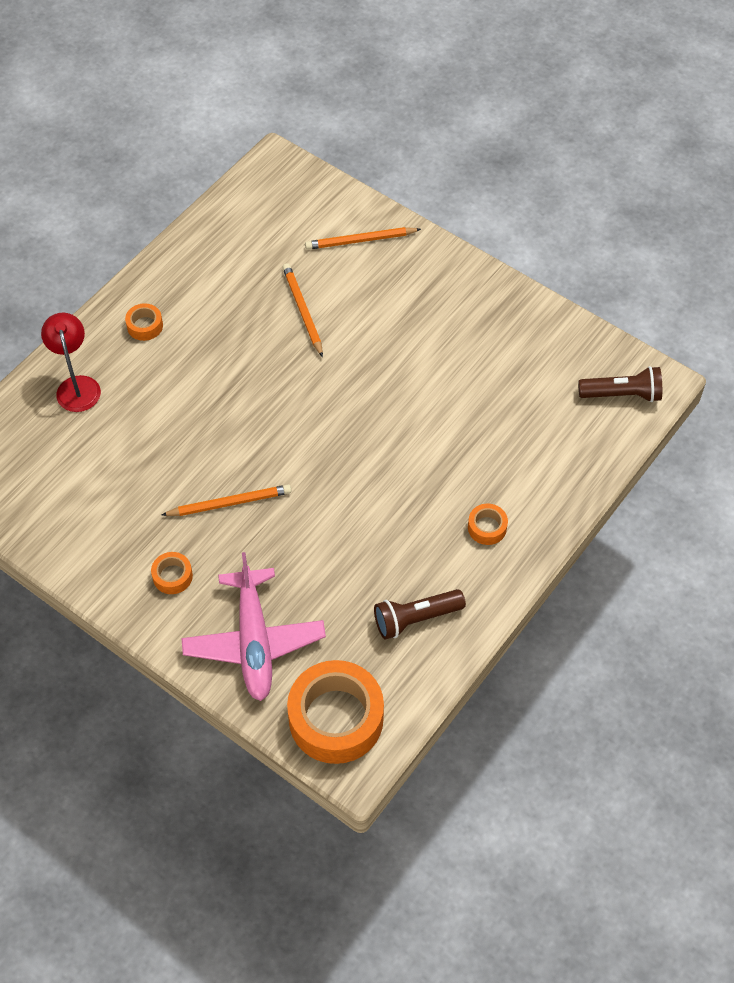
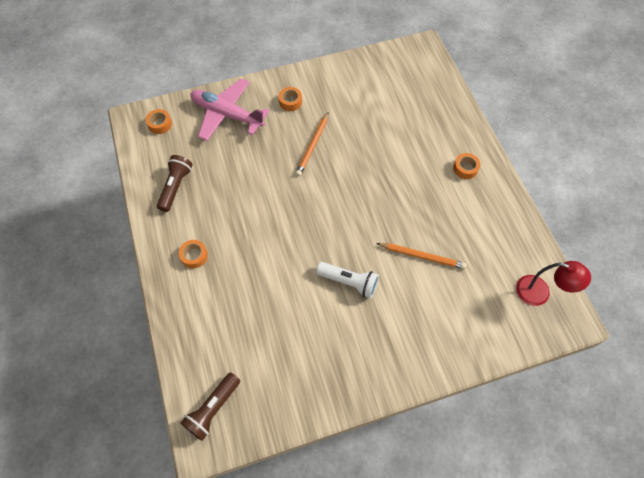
camera: 125 degrees right, 5 degrees up
(77, 386) = (442, 118): red lamp -> red lamp (540, 293)
(336, 718) = (160, 124): orange tape -> orange tape, size x0.44
(360, 240) = (461, 329): orange pencil -> none
(389, 359) = (349, 282): none -> white flashlight

